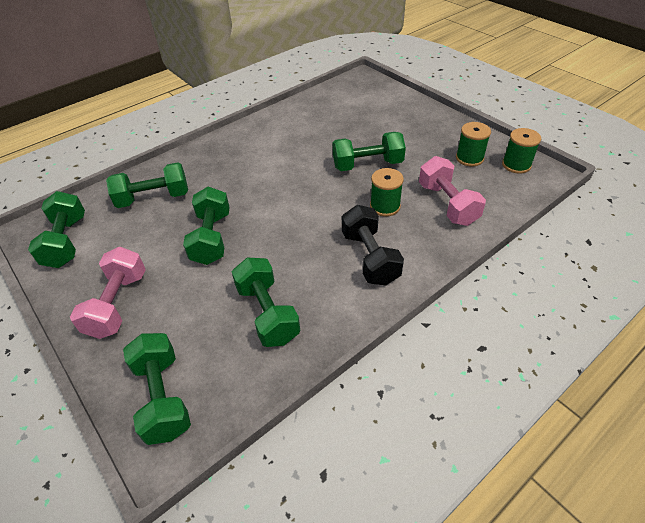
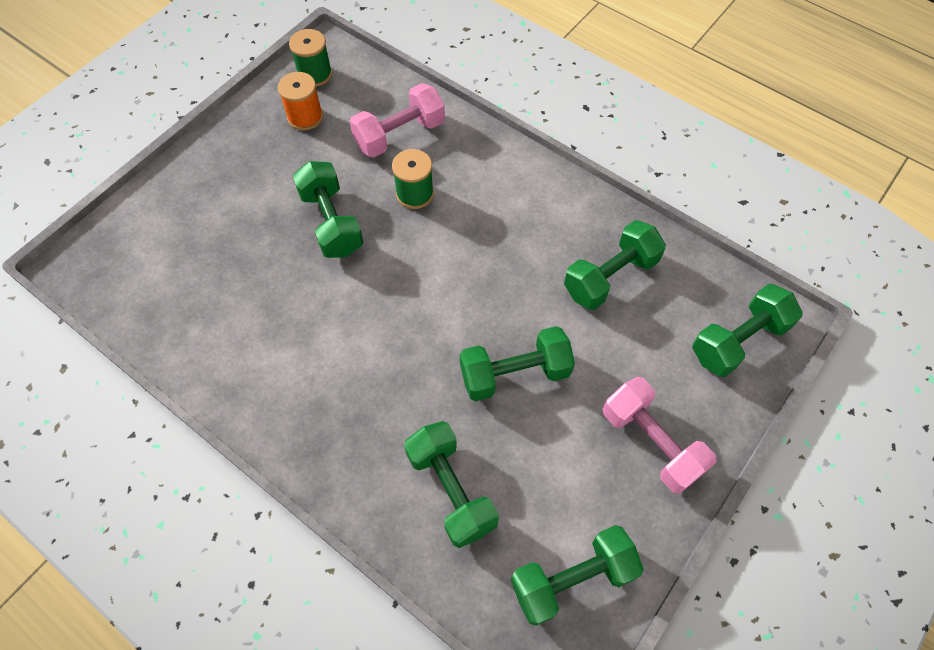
camera: 105 degrees left, 15 degrees up
(118, 304) = (651, 442): pink dumbbell -> pink dumbbell turned 60 degrees clockwise
(370, 258) = (504, 197): black dumbbell -> none
(469, 158) = (305, 117): green spool -> orange spool

